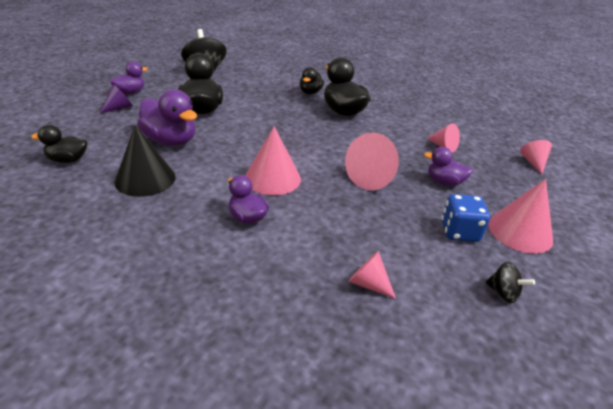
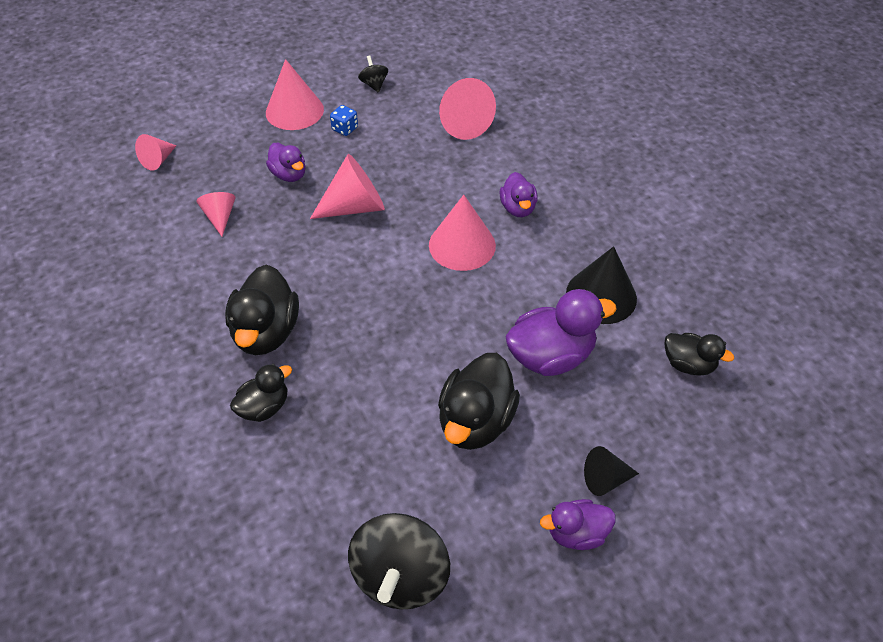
camera: 145 degrees left, 15 degrees up
(119, 108) = (605, 479): purple cone -> black cone
(171, 141) = (550, 356): purple duck -> purple duck turned 90 degrees clockwise
(368, 283) = (462, 123): pink cone -> pink cone, size x1.72
(459, 231) = (345, 129): blue dice -> blue dice, size x0.63

